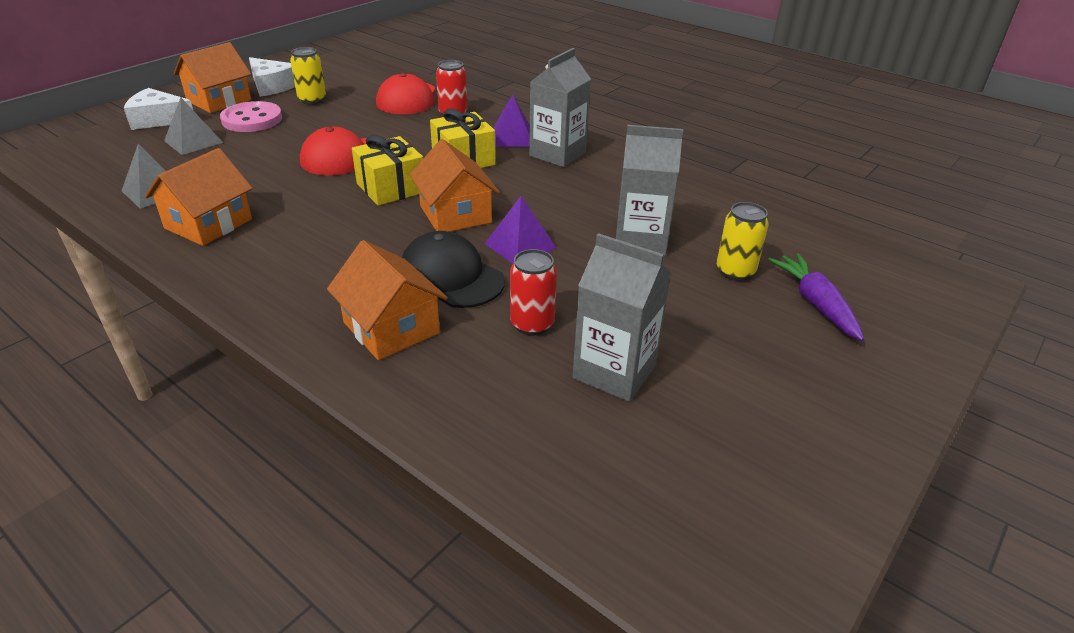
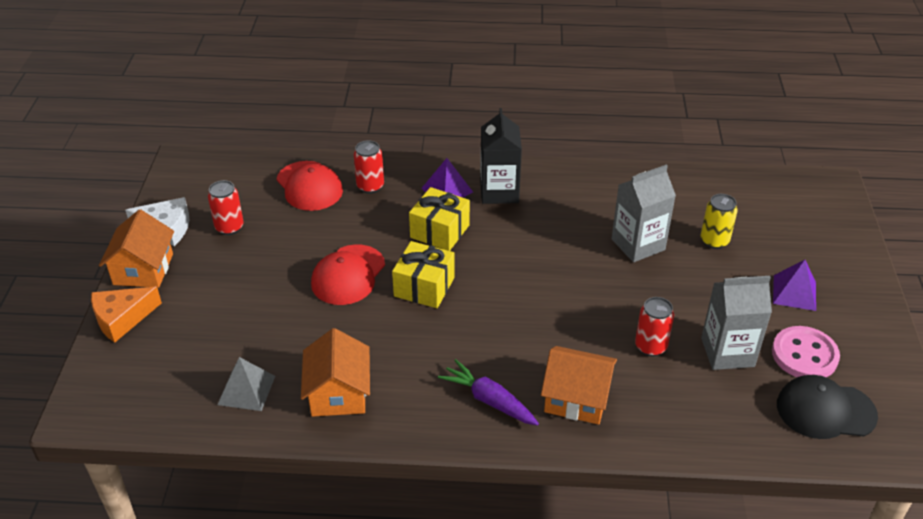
camera: 35 degrees left, 5 degrees up
(158, 120) = (122, 319): white cheese -> orange cheese
(193, 141) = (195, 325): grey pyramid -> none
(252, 119) = (209, 275): pink button -> pink button (804, 355)
(312, 100) = (229, 227): yellow can -> red can
(451, 276) = (562, 339): black cap -> black cap (825, 410)
(455, 214) = (500, 286): orange house -> none
(520, 245) = (573, 290): purple pyramid -> purple pyramid (794, 292)
(557, 154) = (499, 192): grey carton -> black carton
(815, 304) = (776, 242): purple carrot -> purple carrot (489, 400)

